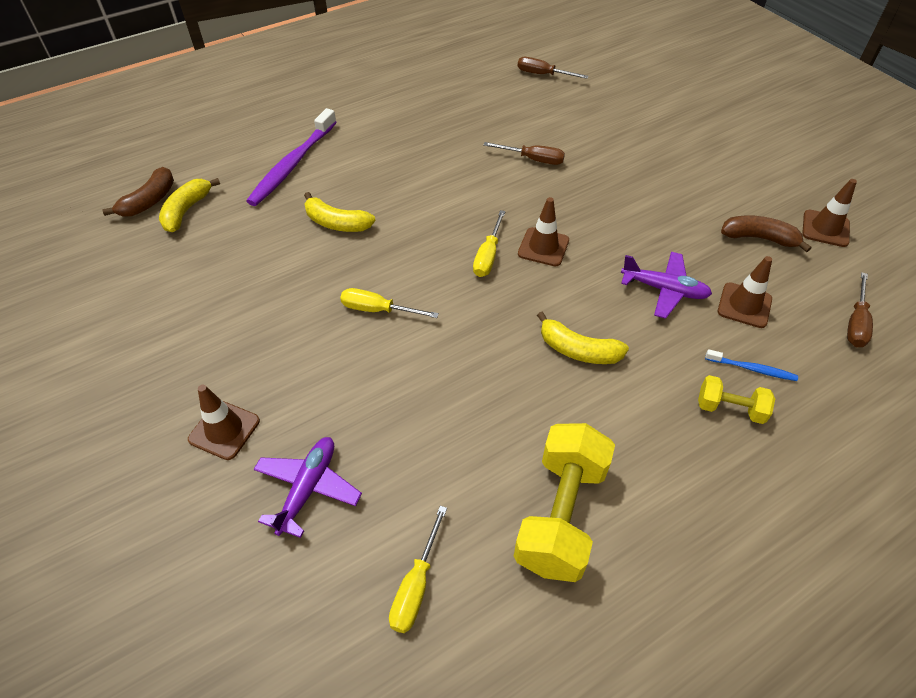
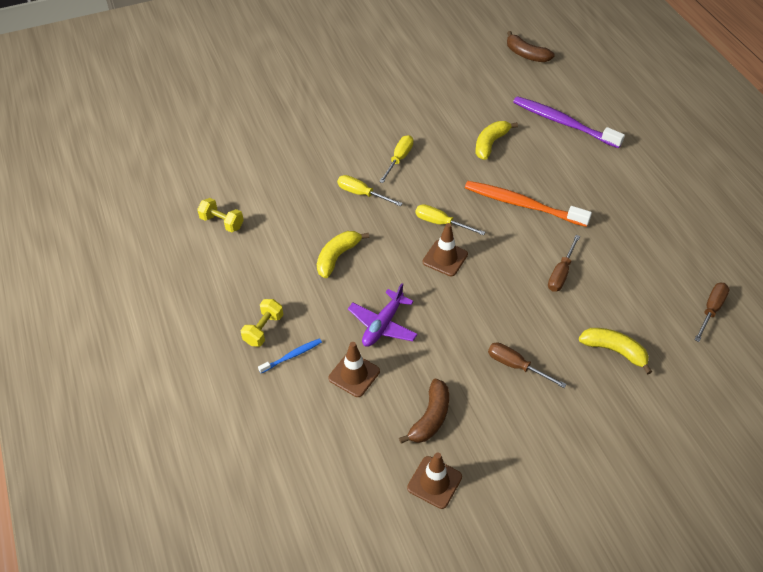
camera: 100 degrees right, 0 degrees up
(186, 211) = (513, 71): yellow banana -> yellow banana (614, 350)
(224, 430) = (324, 93): brown traffic cone -> none
(308, 488) = (276, 123): purple plane -> none
(416, 585) = (207, 159): yellow screwdriver -> yellow screwdriver (362, 194)
(439, 191) = (522, 204): none -> orange toothbrush
(560, 515) = (222, 222): yellow dumbbell -> yellow dumbbell, size x0.52
(752, 369) = (292, 356): blue toothbrush -> blue toothbrush turned 150 degrees counterclockwise
(856, 323) = (316, 450): brown screwdriver -> brown screwdriver (516, 366)

